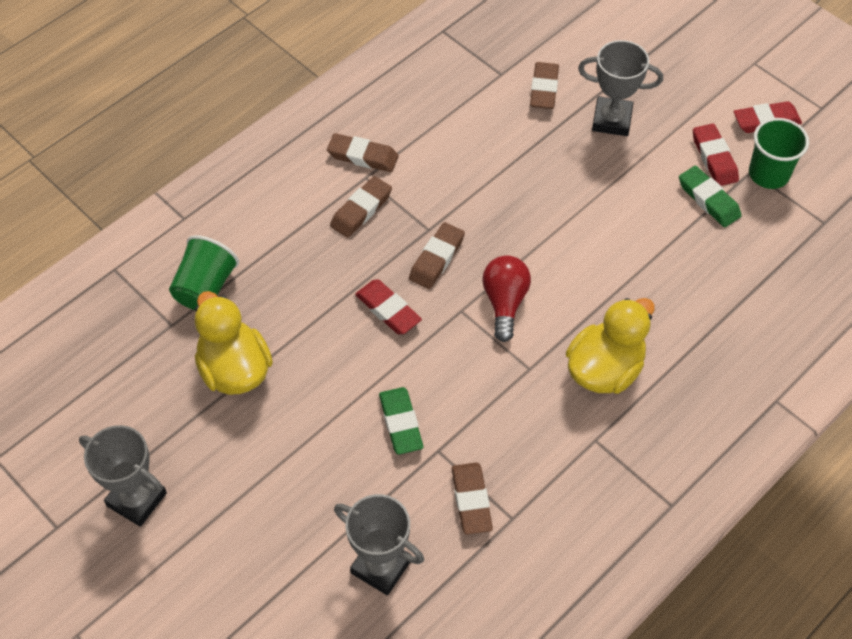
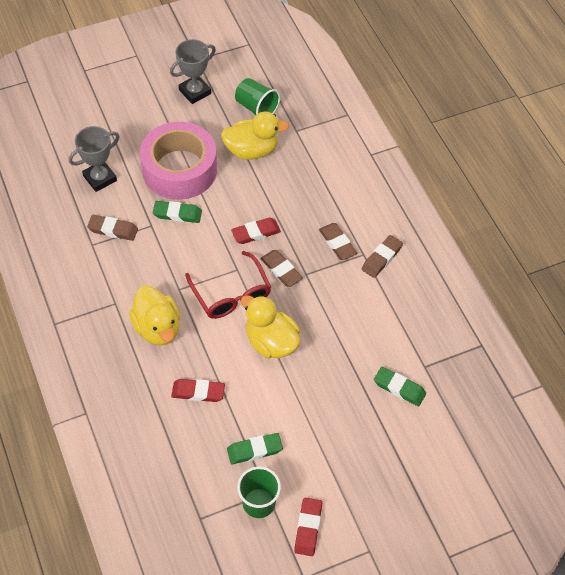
camera: 110 degrees right, 0 degrees up
(205, 287) = (314, 151): green cup -> green cup (256, 108)
(313, 455) = (179, 169): none -> pink tape
(505, 302) = (231, 294): red light bulb -> red glasses
(544, 89) = (399, 388): brown eraser -> green eraser
(553, 233) = (271, 342): none -> yellow duck
(612, 120) = (352, 420): grey trophy -> none
(714, 158) = (289, 472): red eraser -> red eraser (198, 392)

